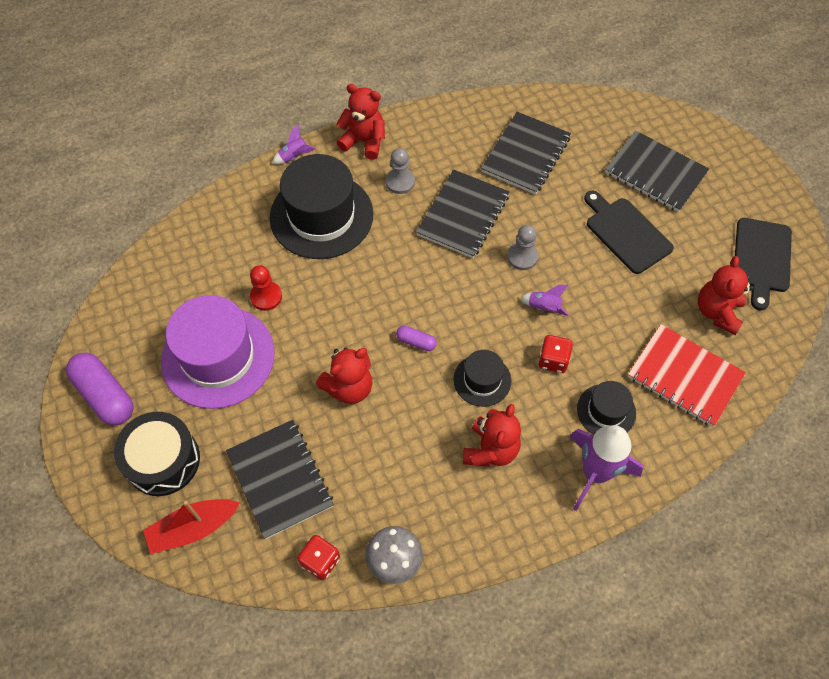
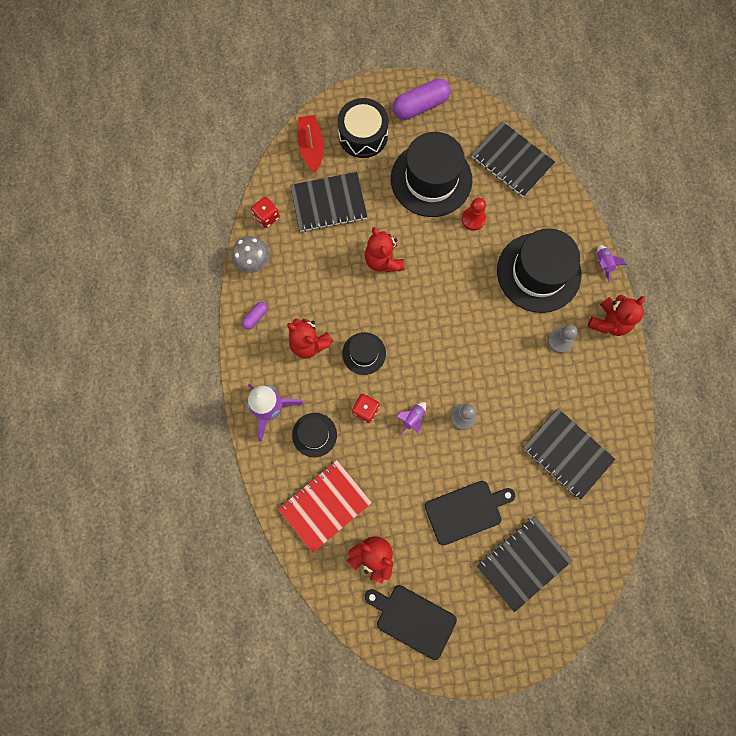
camera: 105 degrees right, 15 degrees up
(218, 357) = (431, 179): purple hat -> black hat
(416, 342) = (407, 315): purple capsule -> purple capsule (255, 317)
(463, 215) = (514, 382): black notebook -> black notebook (512, 161)

